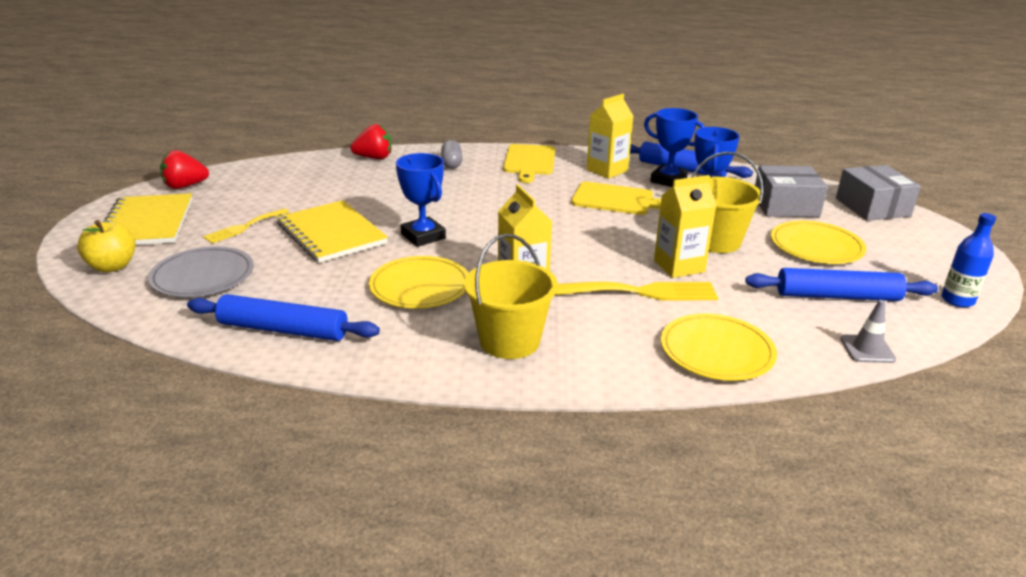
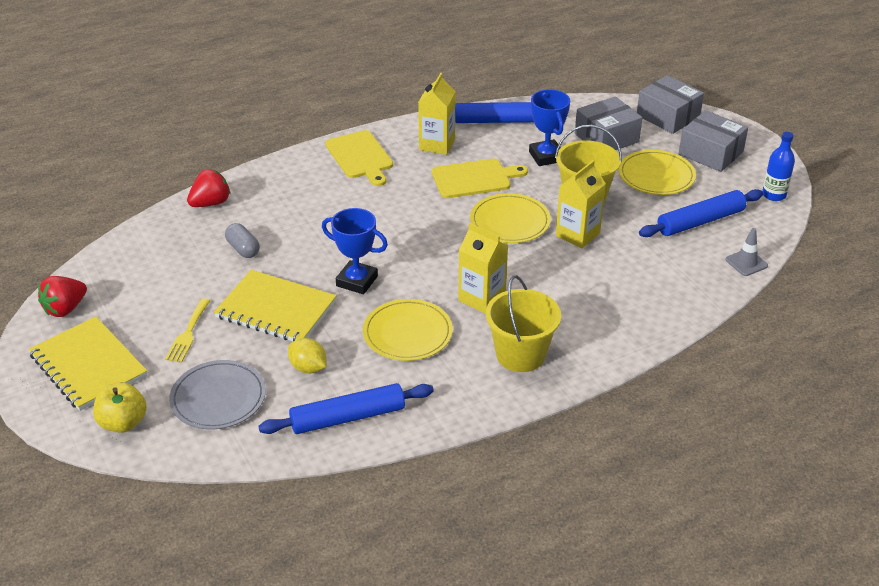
camera: 30 degrees left, 10 degrees up
(301, 281) = (308, 368): none -> yellow lemon
(451, 163) = (292, 184): grey capsule -> grey capsule (243, 249)
(643, 292) = (573, 271): yellow fork -> none
(668, 180) = (497, 139): blue trophy -> none
(717, 351) = (659, 304): yellow plate -> yellow plate (510, 222)
(901, 246) = (710, 153): none -> grey box

